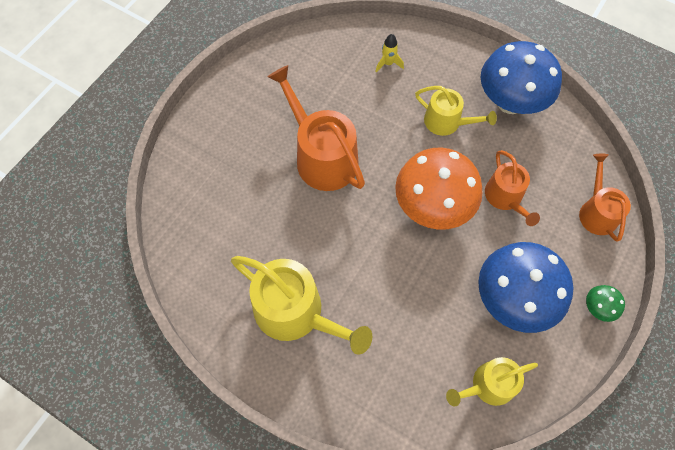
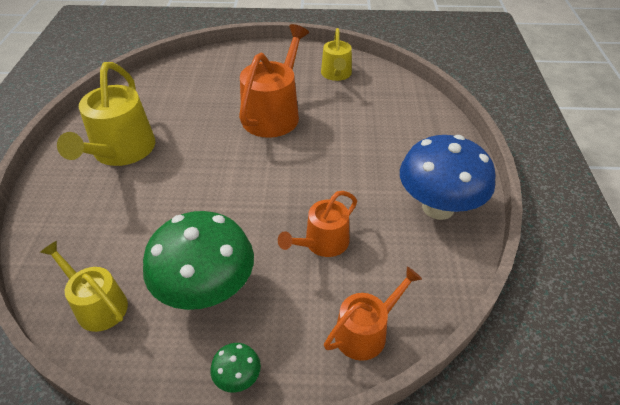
camera: 60 degrees right, 20 degrees down
(388, 63) = (397, 116): yellow rocket -> none
(432, 207) = (273, 194): orange mushroom -> none
(447, 122) = (372, 171): yellow watering can -> yellow watering can (336, 74)
(513, 299) = (207, 291): blue mushroom -> green mushroom

